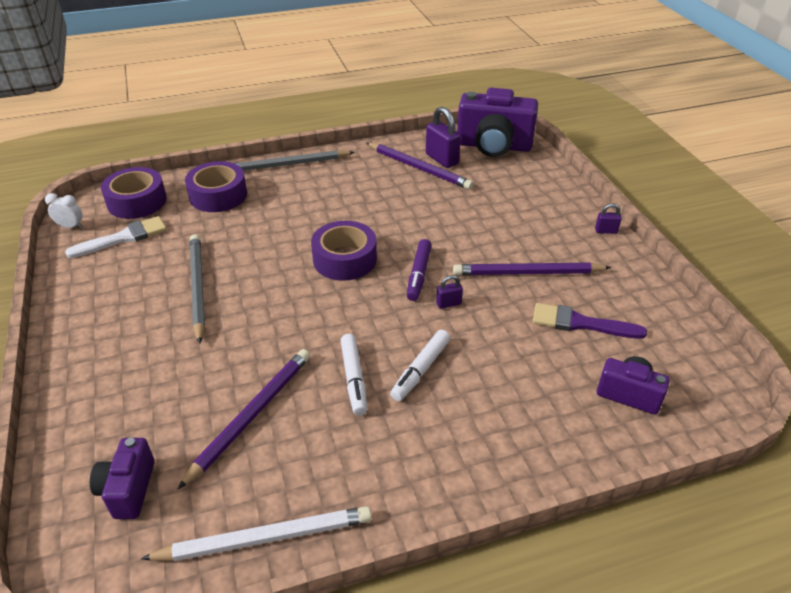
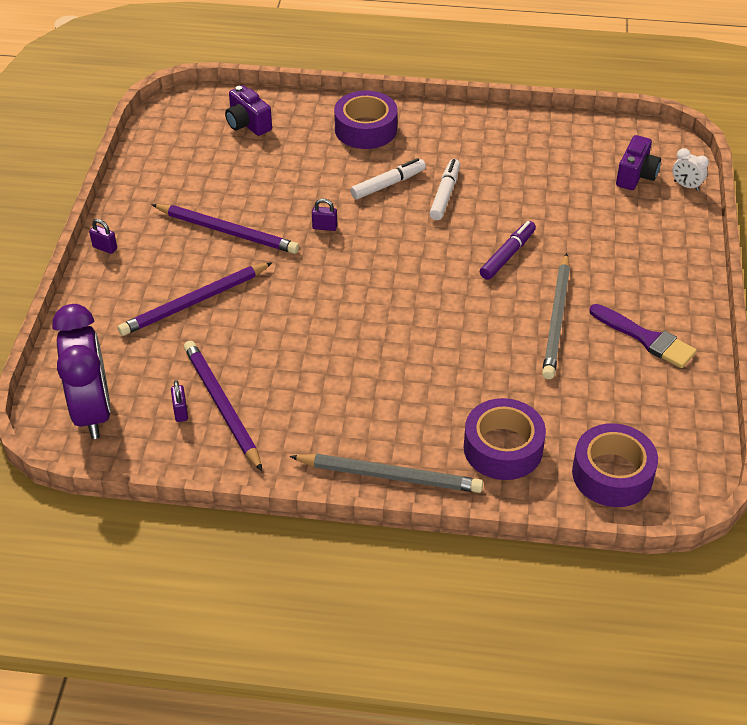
camera: 155 degrees left, 5 degrees up
(70, 226) = (699, 457): white clock -> white clock (686, 186)
(123, 238) = (632, 415): white brush -> none
(251, 415) = (537, 194): purple pencil -> purple pencil (195, 302)
(265, 537) = (548, 127): white pencil -> none
(345, 259) = (393, 303): purple tape -> purple tape (365, 129)
(419, 274) = (330, 263): purple marker -> purple marker (507, 255)
(441, 159) = (180, 412): purple padlock -> purple padlock, size x0.52
(493, 146) = (92, 412): purple camera -> purple clock
(580, 323) = (228, 177): purple brush -> purple brush (646, 338)

